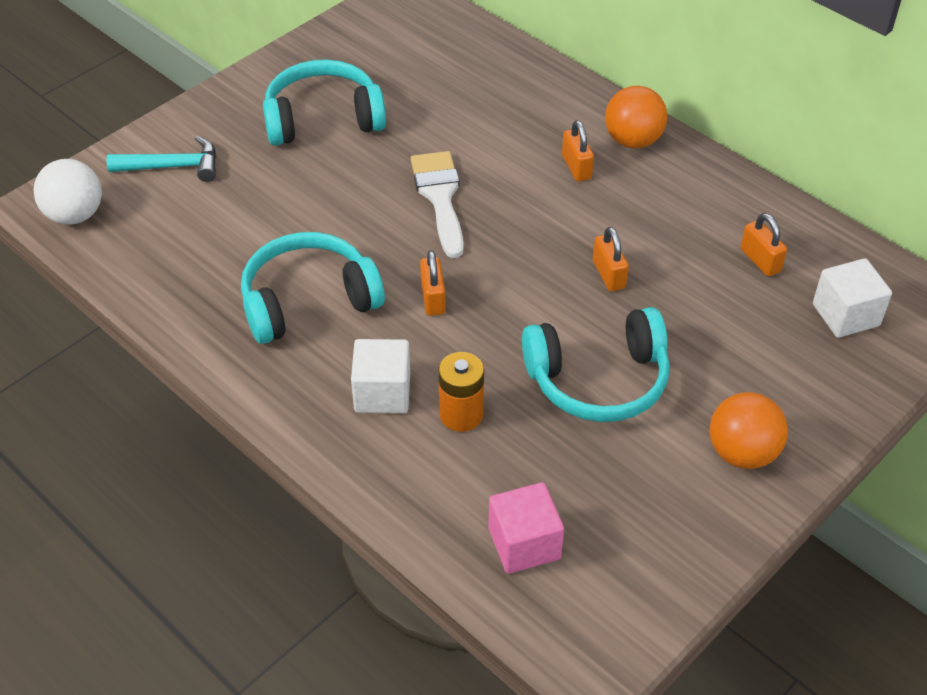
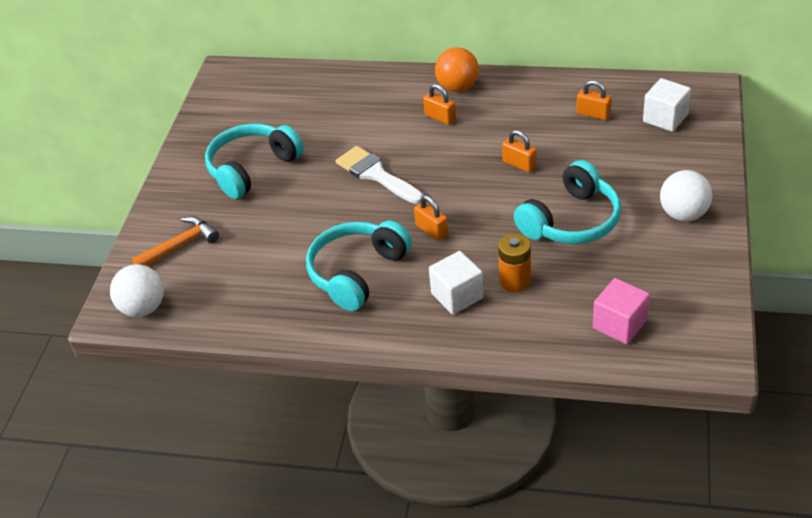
camera: 30 degrees left, 5 degrees down
(173, 166) = (180, 245): turquoise hammer -> orange hammer
(742, 453) = (683, 214): orange ball -> white ball

